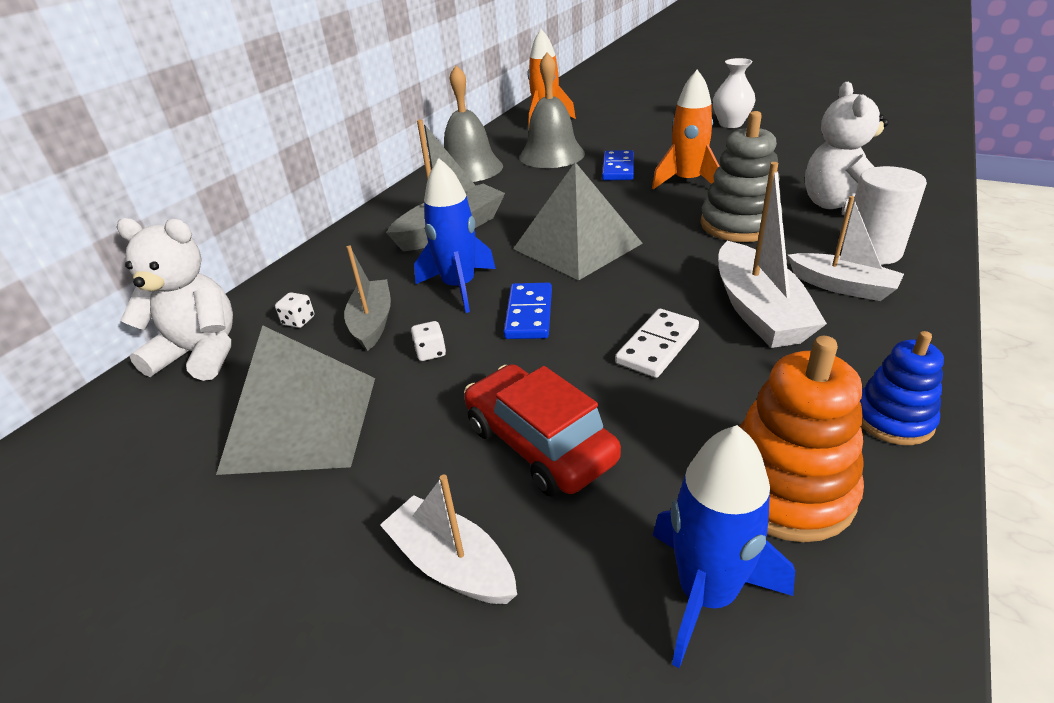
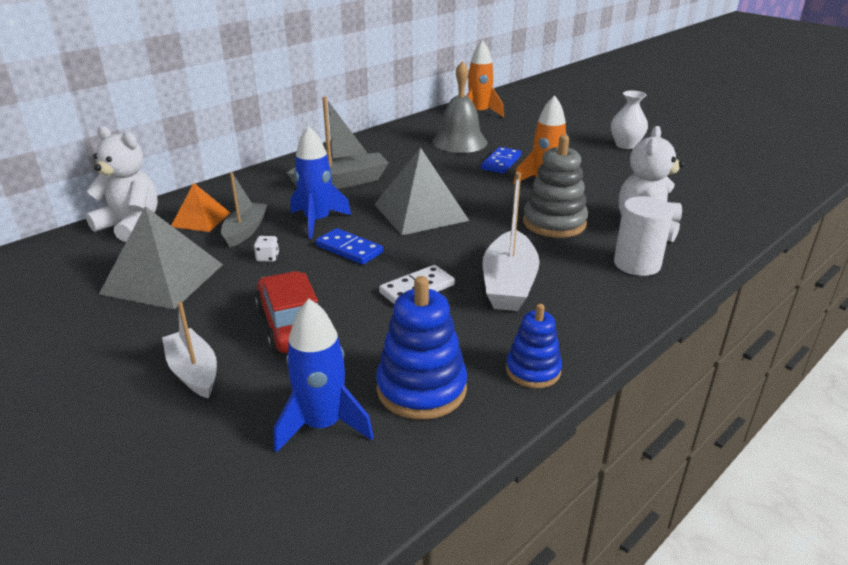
camera: 15 degrees right, 5 degrees down
(298, 321) = (201, 219): white dice -> orange pyramid
(469, 169) = (390, 140): grey bell -> none
(529, 314) = (349, 249): blue domino -> blue domino turned 75 degrees counterclockwise
(786, 489) = (421, 389): orange stacking toy -> blue stacking toy
(842, 286) = (587, 282): white boat -> none

